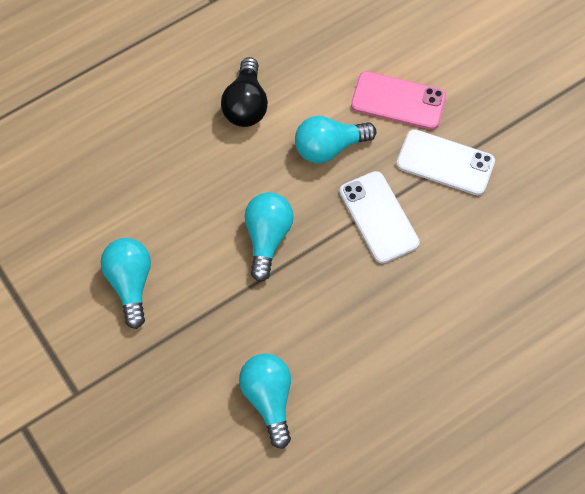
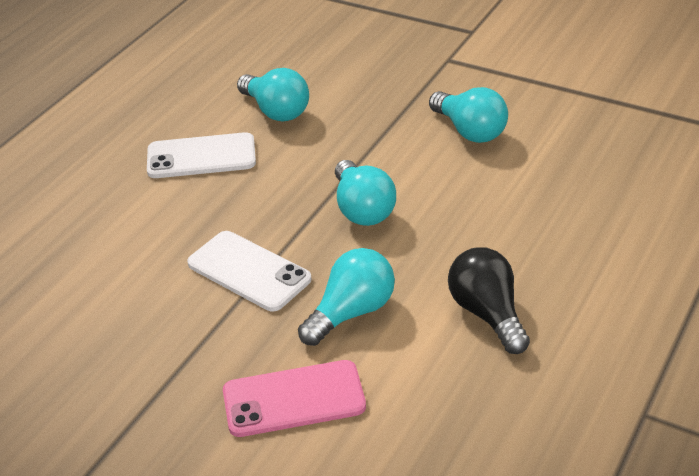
camera: 155 degrees right, 25 degrees down
(445, 163) = (193, 355): white phone -> white phone (201, 157)

